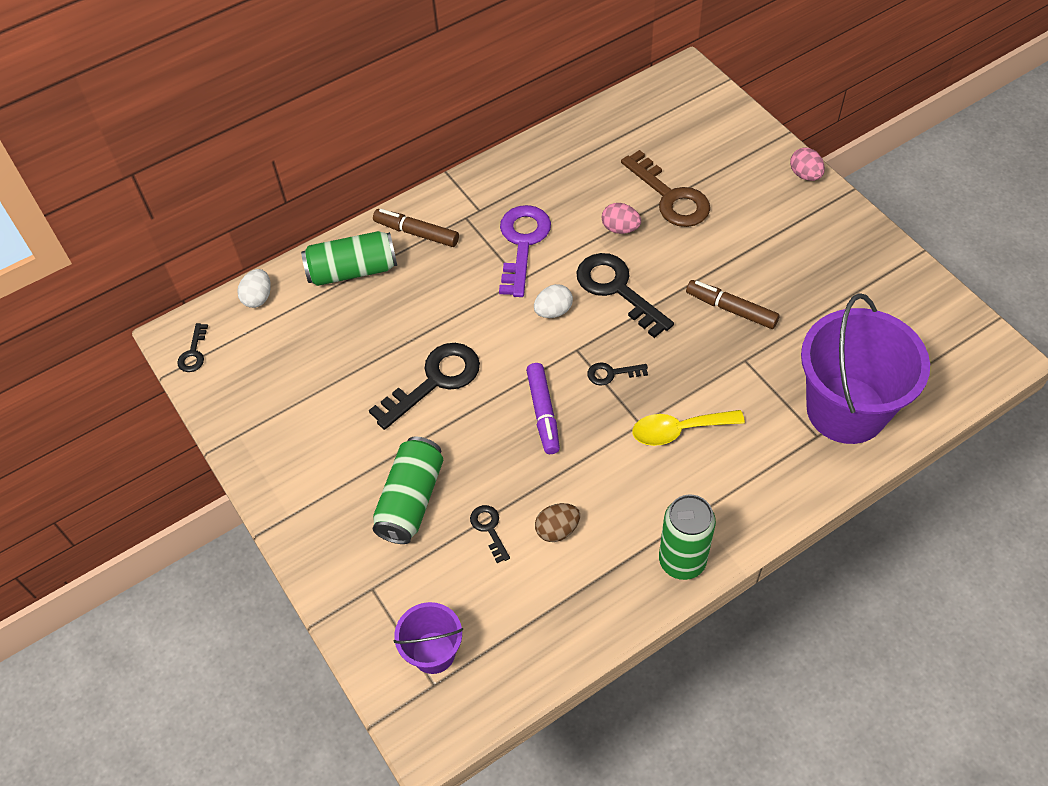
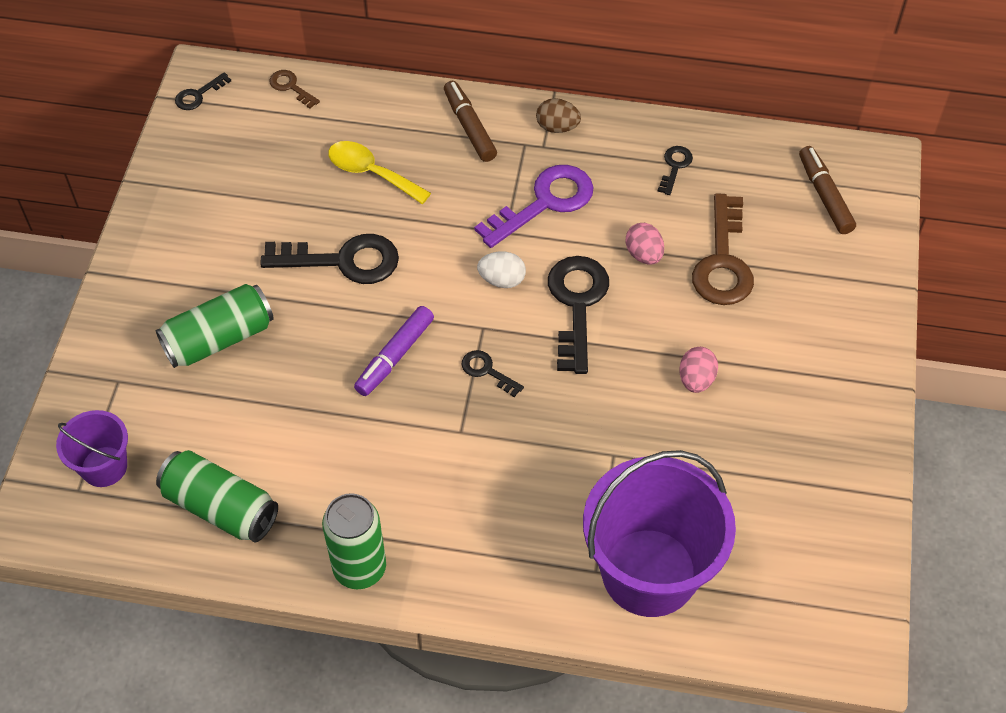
camera: 40 degrees right, 0 degrees up
(258, 298) = (290, 87): white egg -> brown key
(352, 270) = (384, 120): green can -> green can (220, 507)
(489, 529) = (248, 411): black key -> black key (674, 166)
(557, 530) = (296, 457): brown egg -> brown egg (557, 127)
(678, 430) = (484, 464): yellow spoon -> yellow spoon (371, 173)
(731, 309) = (655, 402): brown marker -> brown marker (824, 195)
(805, 175) = (877, 338): pink egg -> pink egg (696, 380)

